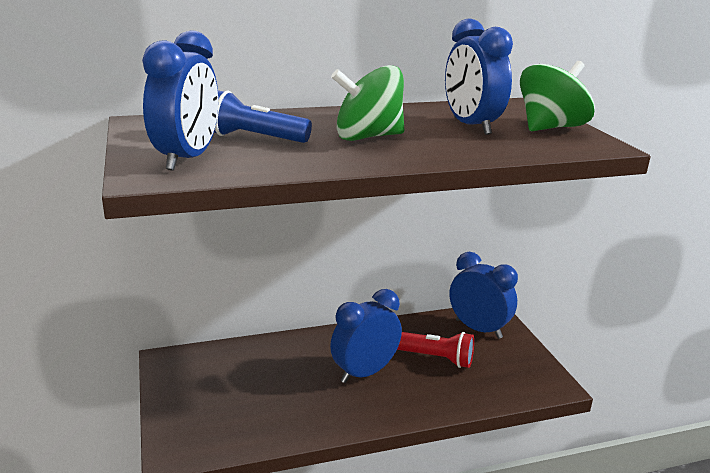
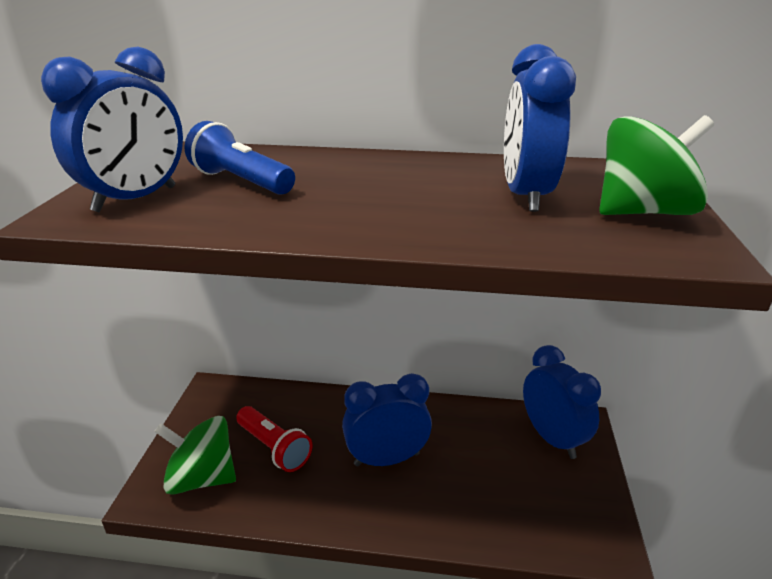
camera: 25 degrees right, 5 degrees up
(368, 137) = (370, 196): green spinning top -> green spinning top (202, 478)
(436, 358) = (478, 464): red flashlight -> red flashlight (274, 448)

